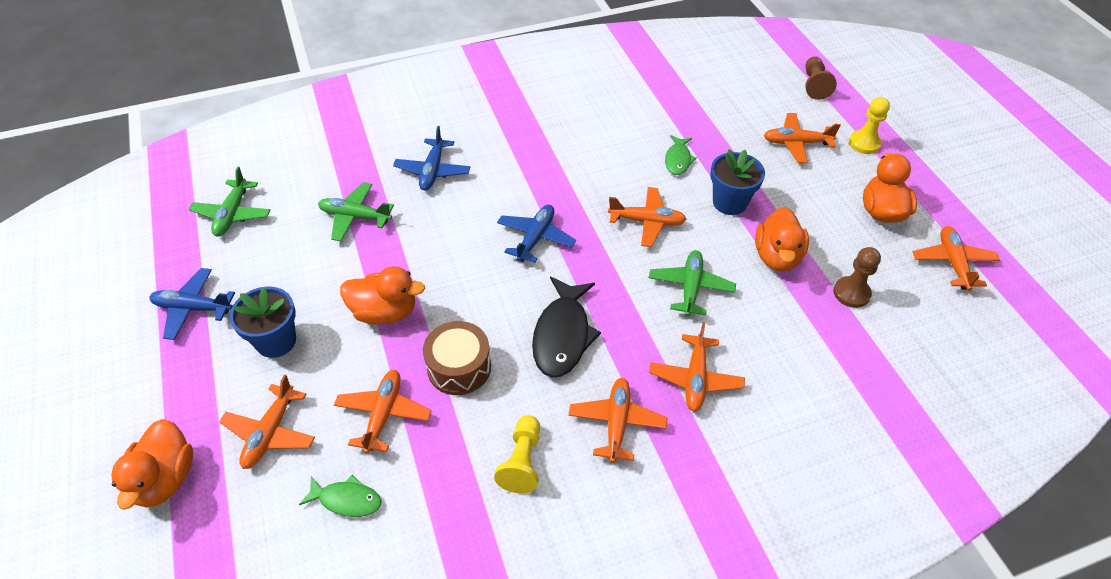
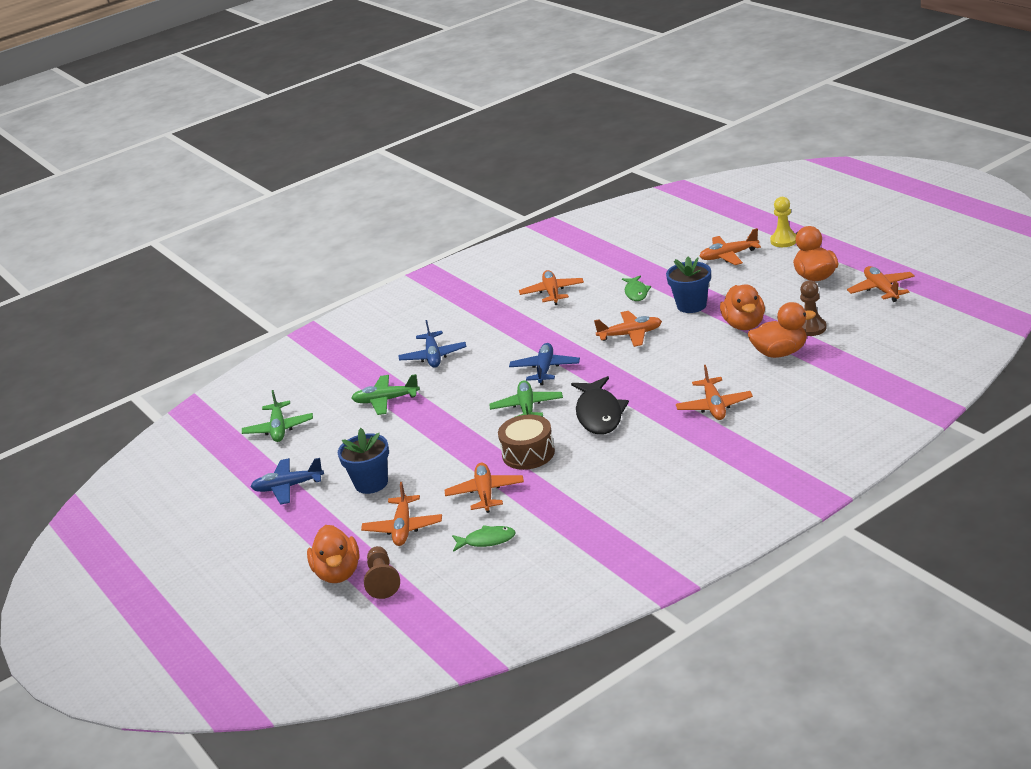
camera: 10 degrees left, 20 degrees down
(385, 312) = (449, 443): orange duck -> orange duck (780, 353)
(522, 461) = (607, 484): yellow pawn -> none
(617, 423) = (667, 445): orange plane -> orange plane (552, 293)
(690, 287) = (685, 361): green plane -> green plane (527, 408)
(814, 85) = (727, 216): brown pawn -> brown pawn (382, 581)

